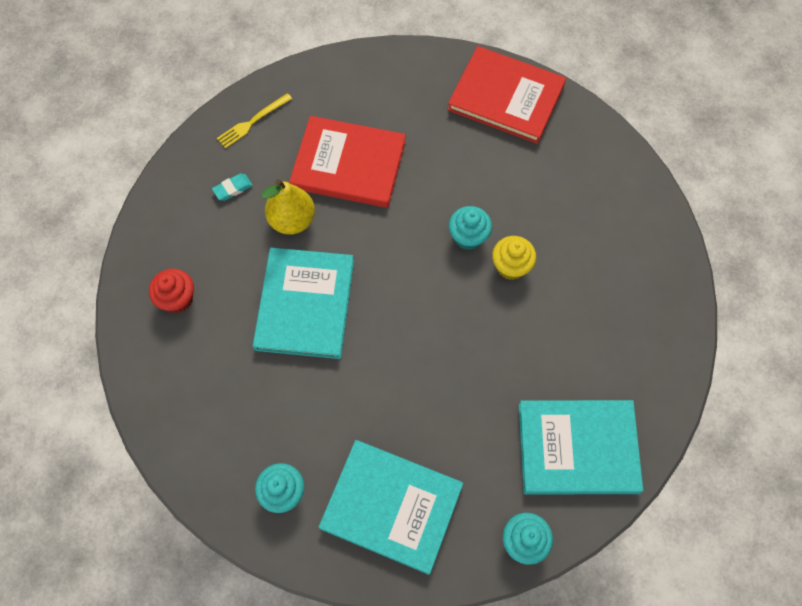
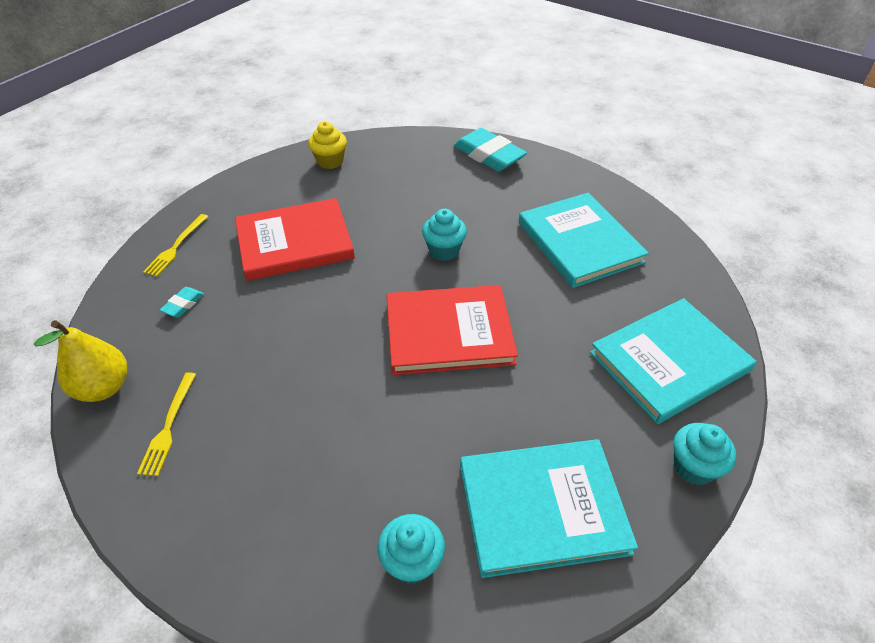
camera: 30 degrees left, 20 degrees down
(178, 299) = (168, 426): red cupcake -> yellow fork
(292, 220) = (264, 304): yellow pear -> yellow pear (104, 388)
(305, 304) = (321, 367): turquoise book -> turquoise book (579, 242)
(506, 97) = (405, 152): red book -> red book (449, 332)
(511, 266) = (497, 256): yellow cupcake -> yellow cupcake (330, 161)
(585, 139) = (489, 155): none -> turquoise eraser

